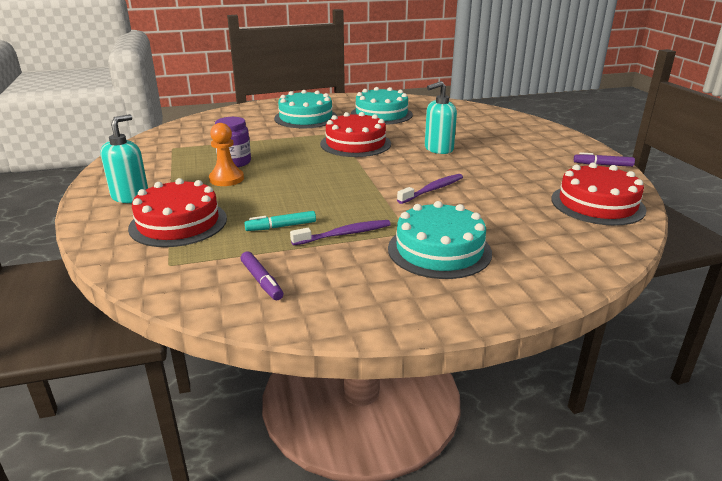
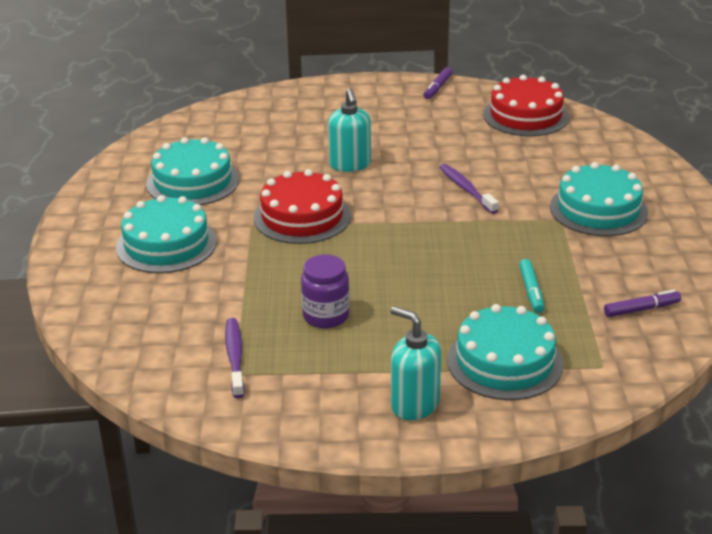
camera: 75 degrees left, 5 degrees up
(178, 223) = (505, 362): red cake -> turquoise cake
(226, 179) = (383, 324): orange pawn -> none
(344, 234) = (557, 255): purple toothbrush -> purple toothbrush (235, 357)

